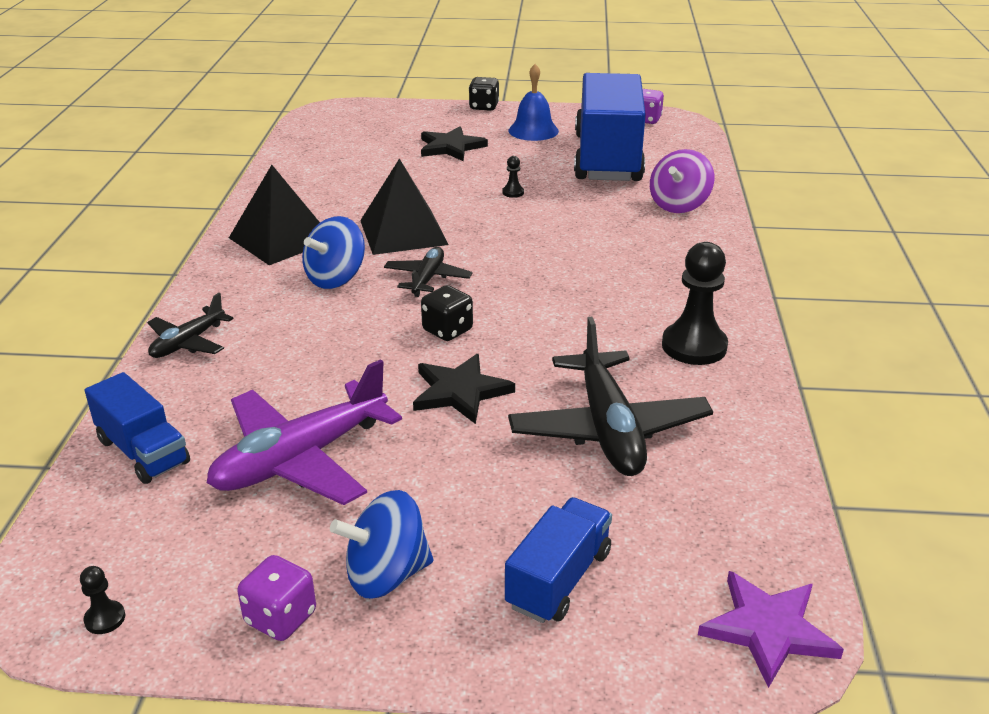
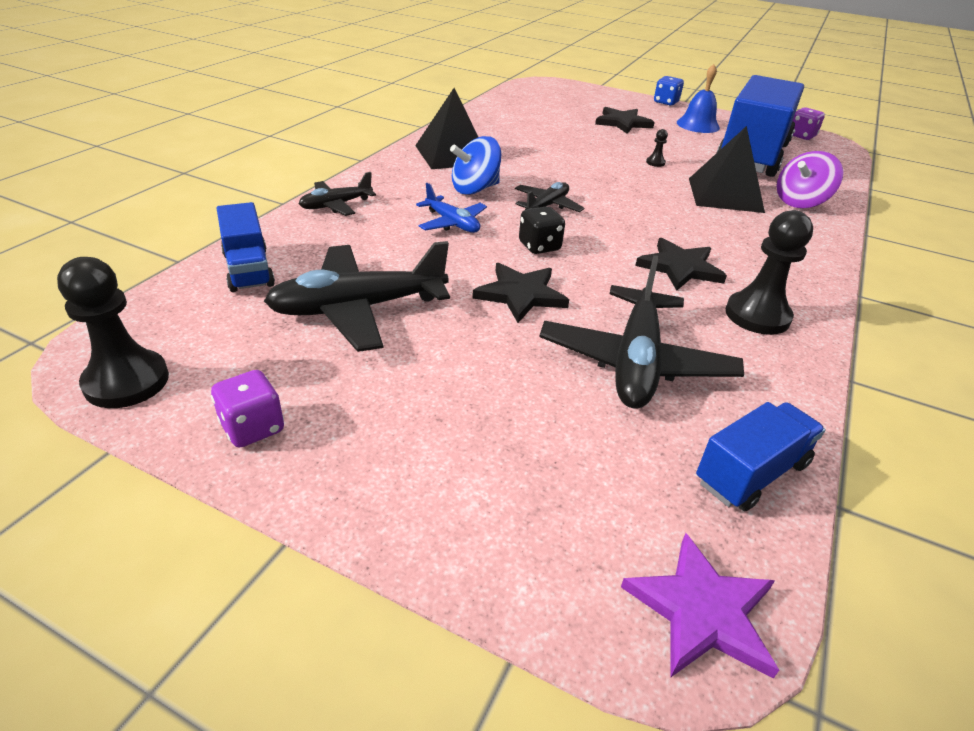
camera: 20 degrees right, 5 degrees up
(105, 619) = (126, 381): black pawn -> black pawn, size x2.30
(301, 459) = (358, 308): purple plane -> black plane
(337, 328) = (452, 223): none -> blue plane
(386, 575) = (362, 422): blue spinning top -> none
(403, 232) = (548, 170): black pyramid -> black pyramid (725, 195)
(484, 107) = (666, 102): black dice -> blue dice
(559, 579) = (511, 480): blue truck -> blue truck (751, 473)
(599, 314) = (680, 267): none -> black star

